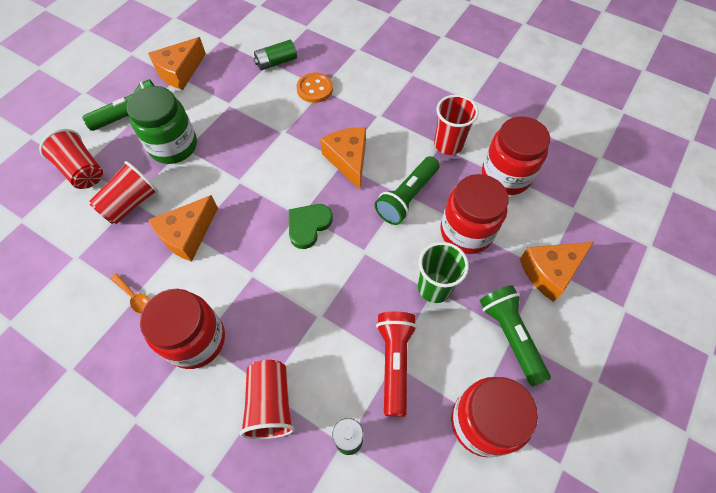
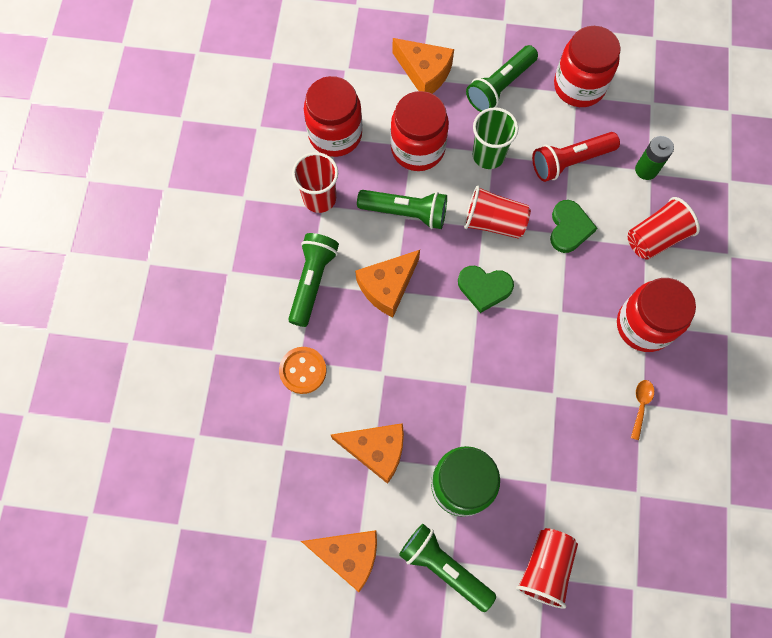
camera: 115 degrees left, 10 degrees up
(131, 203) = (554, 480): red cup -> red cup (493, 222)
(187, 235) = (555, 397): orange cheese -> orange cheese (376, 450)
(276, 62) = (279, 440): green battery -> none
(325, 323) = (569, 228): none -> green heart
(379, 116) = (313, 281): none -> green flashlight

